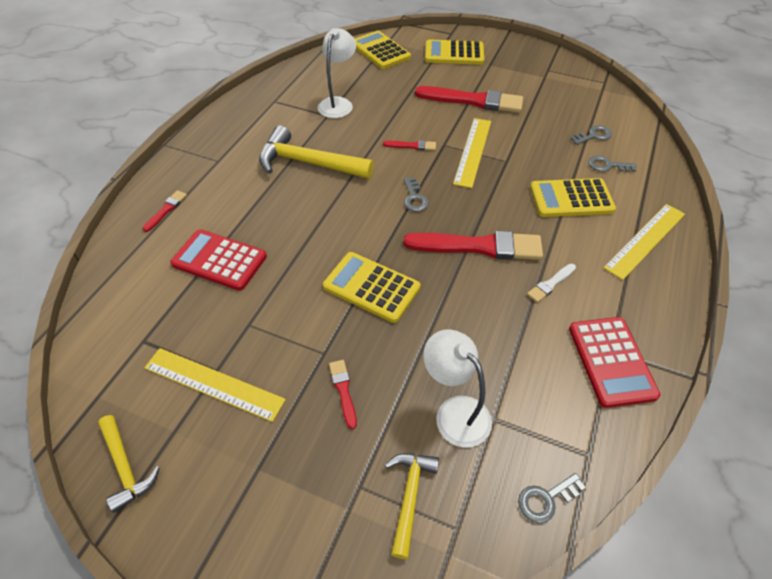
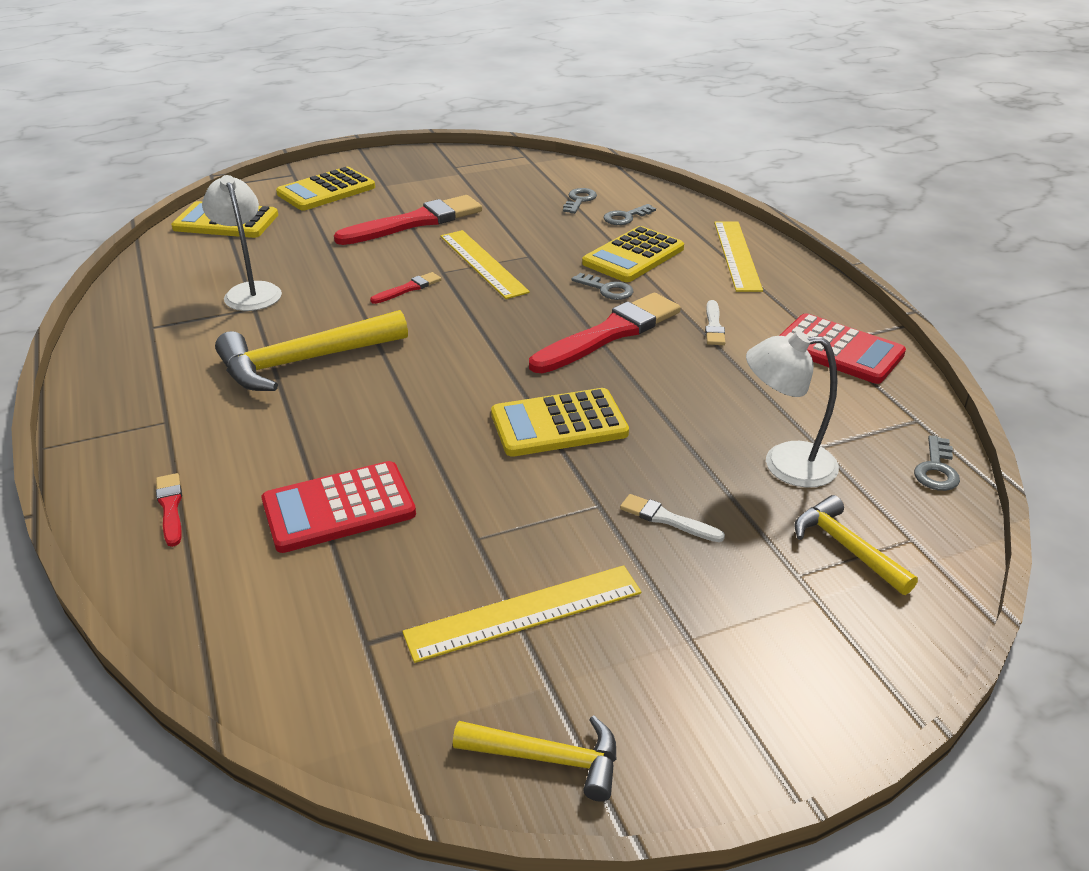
camera: 45 degrees left, 15 degrees down
(343, 391) = (667, 519): red brush -> white brush
(414, 198) = (483, 329): grey key -> grey key (607, 289)

